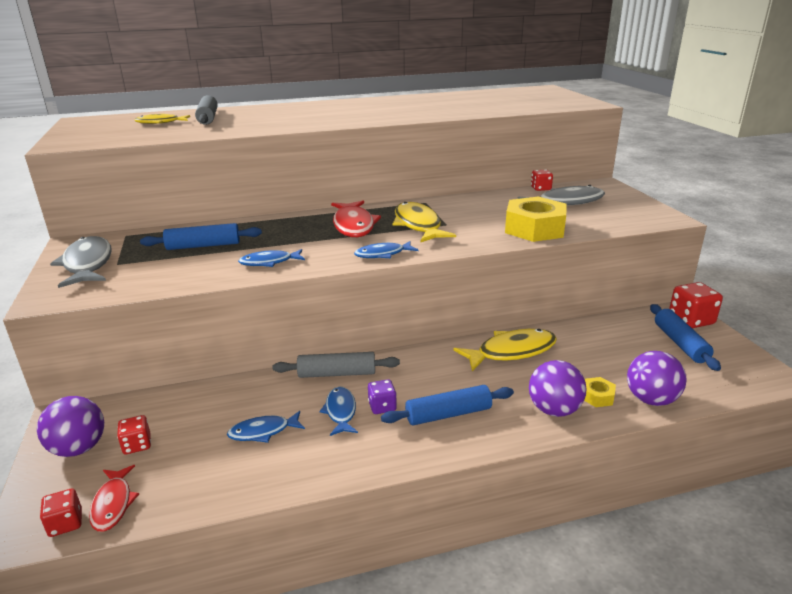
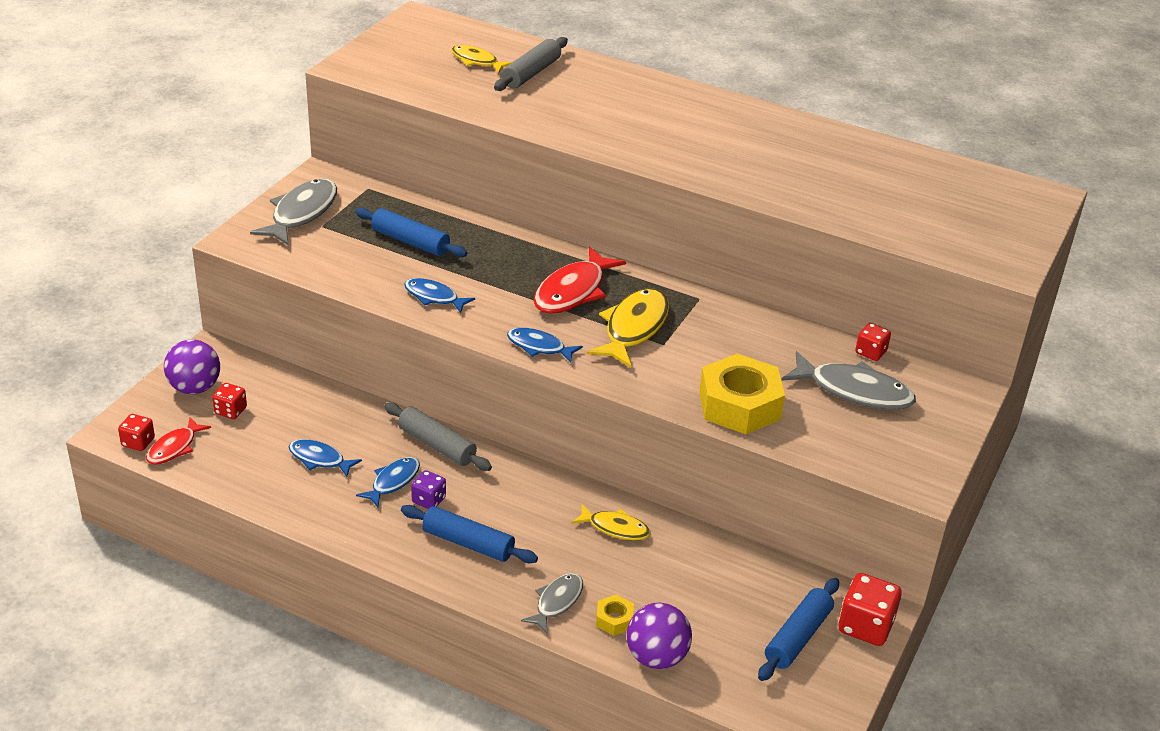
camera: 40 degrees right, 10 degrees up
(511, 352) = (615, 528): yellow fish -> yellow fish, size x0.59
(554, 410) = (557, 602): purple ball -> grey fish

